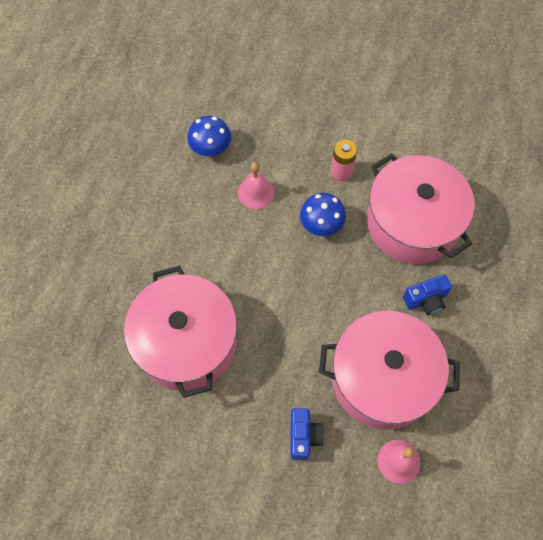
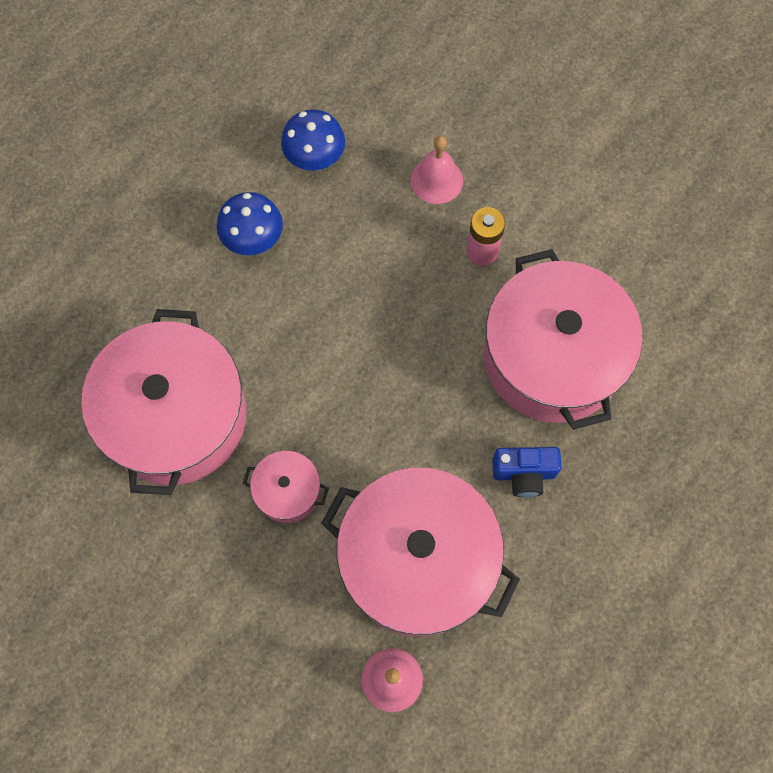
camera: 20 degrees right, 5 degrees up
(256, 192) = (351, 241): pink bell -> pink bell (436, 180)
(280, 364) = (288, 491): none -> pink pot
(304, 436) = (279, 599): blue camera -> none
(321, 224) = (423, 317): blue mushroom -> blue mushroom (253, 238)

